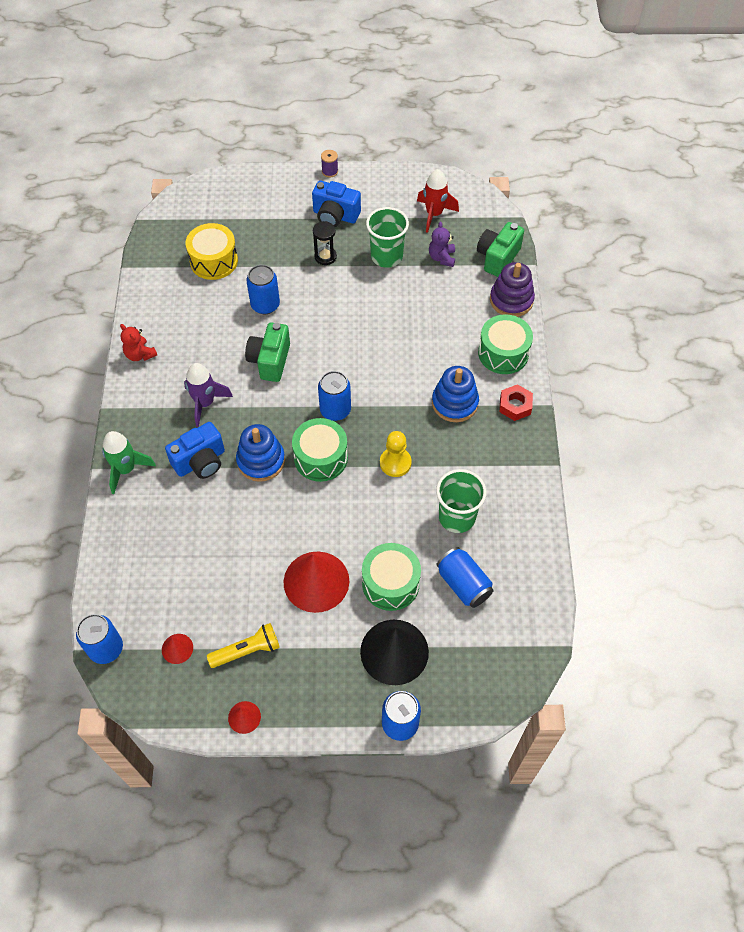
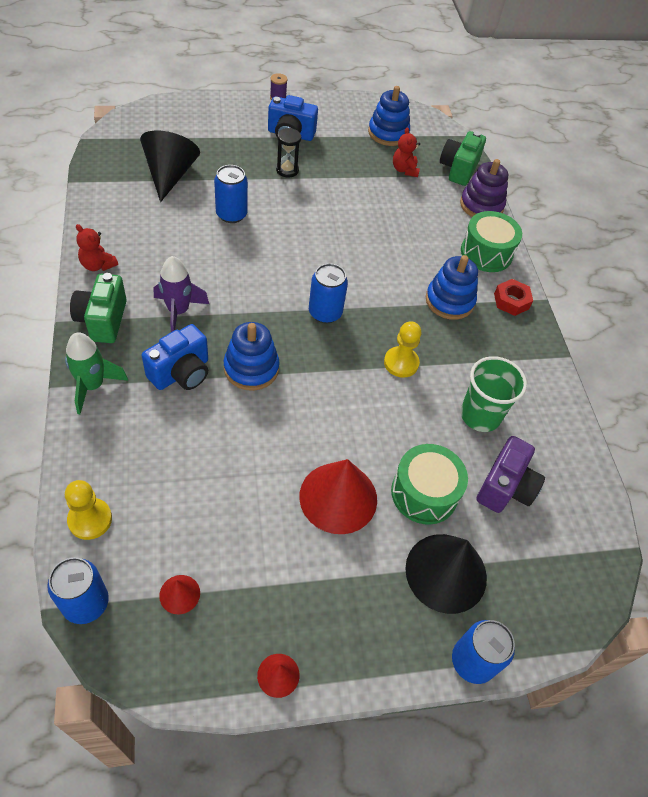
camera: 15 degrees left, 5 degrees down
(114, 583) = (90, 519): none -> yellow pawn
(214, 261) = (170, 175): yellow drum -> black cone
(247, 650) = (269, 588): yellow flashlight -> none
(270, 361) = (245, 267): green camera -> green camera (102, 320)
(321, 458) = (318, 362): green drum -> none
(386, 256) = (349, 169): green cup -> none
(434, 214) = (388, 133): red rocket -> blue stacking toy
(442, 258) = (404, 170): purple teddy bear -> red teddy bear
(463, 584) = (505, 487): blue can -> purple camera

